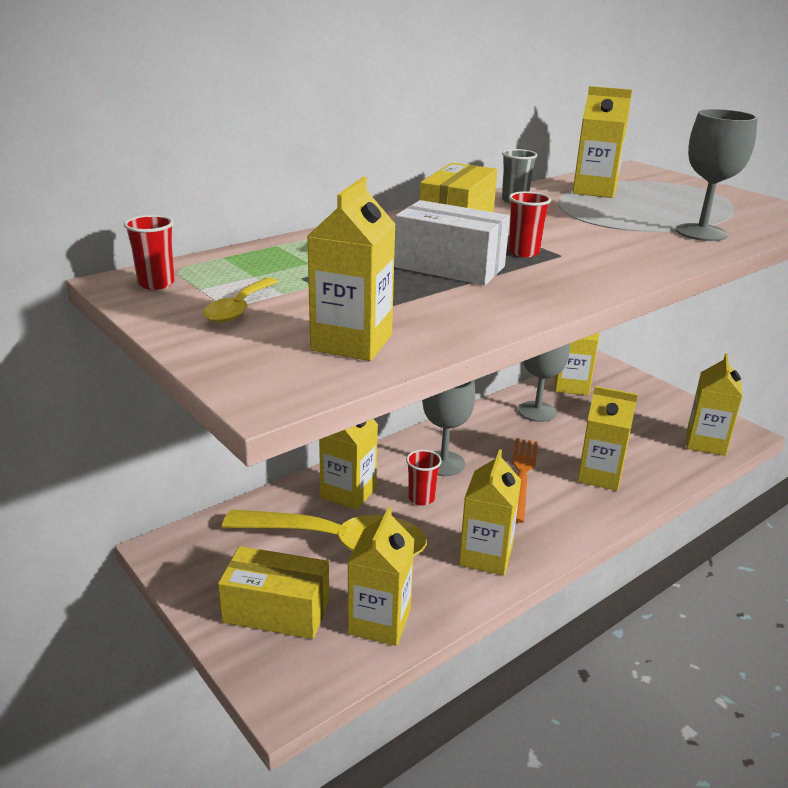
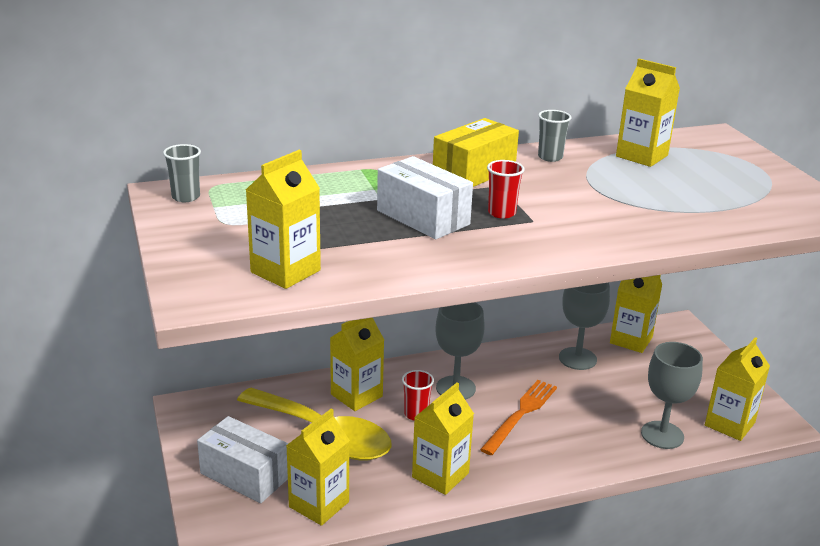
camera: 20 degrees right, 0 degrees up
(156, 283) = (186, 197): red cup -> grey cup
(239, 309) = (228, 229): yellow spoon -> none
(276, 611) = (245, 475): yellow box -> white box
(600, 475) = (595, 431): yellow carton -> none
(701, 232) = (695, 217): grey goblet -> grey goblet (662, 435)

